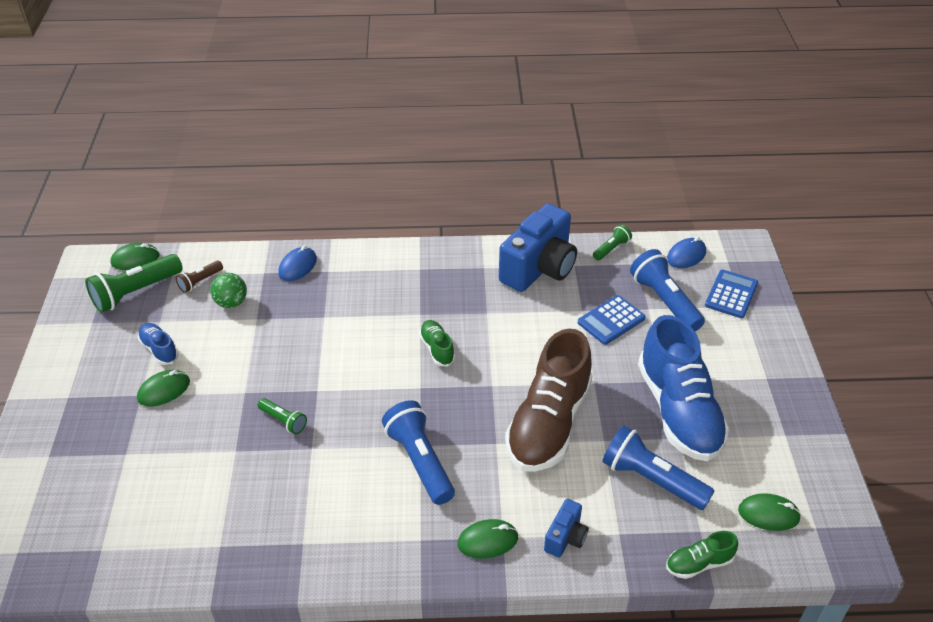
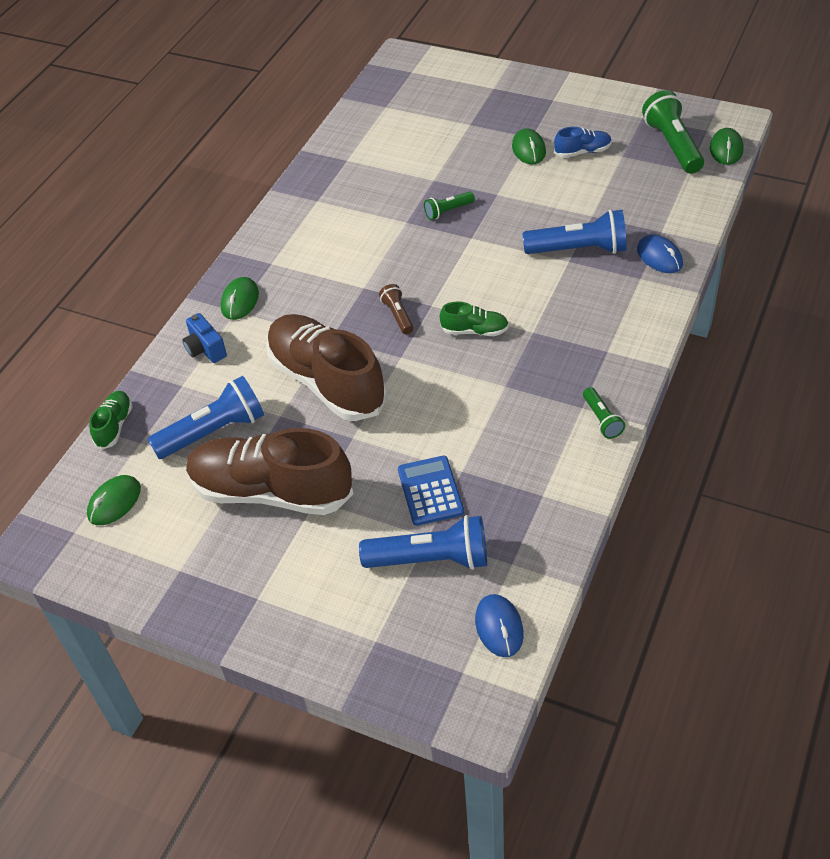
camera: 120 degrees right, 5 degrees up
(200, 281) = (668, 186): brown flashlight -> brown flashlight (398, 315)
(231, 303) = (624, 203): green ball -> none
(420, 461) = (347, 282): blue flashlight -> blue flashlight (579, 249)
(539, 268) = (554, 458): blue camera -> none
(611, 249) = (554, 548): green flashlight -> green flashlight (602, 419)
(678, 411) = (271, 491): blue shoe -> brown shoe
(731, 294) = (402, 639): blue calculator -> none

